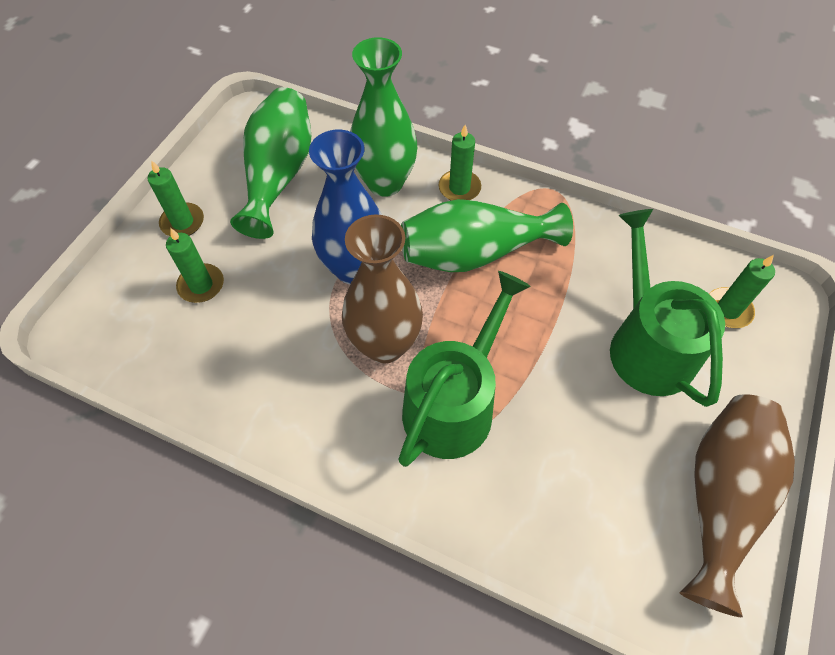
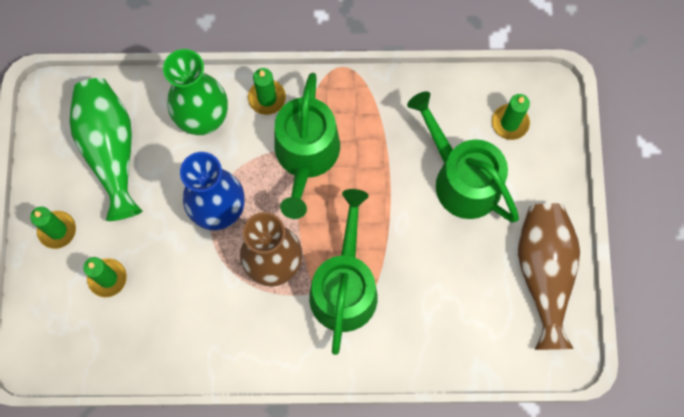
camera: 25 degrees left, 15 degrees up
(475, 253) = (306, 155): green vase -> green watering can

